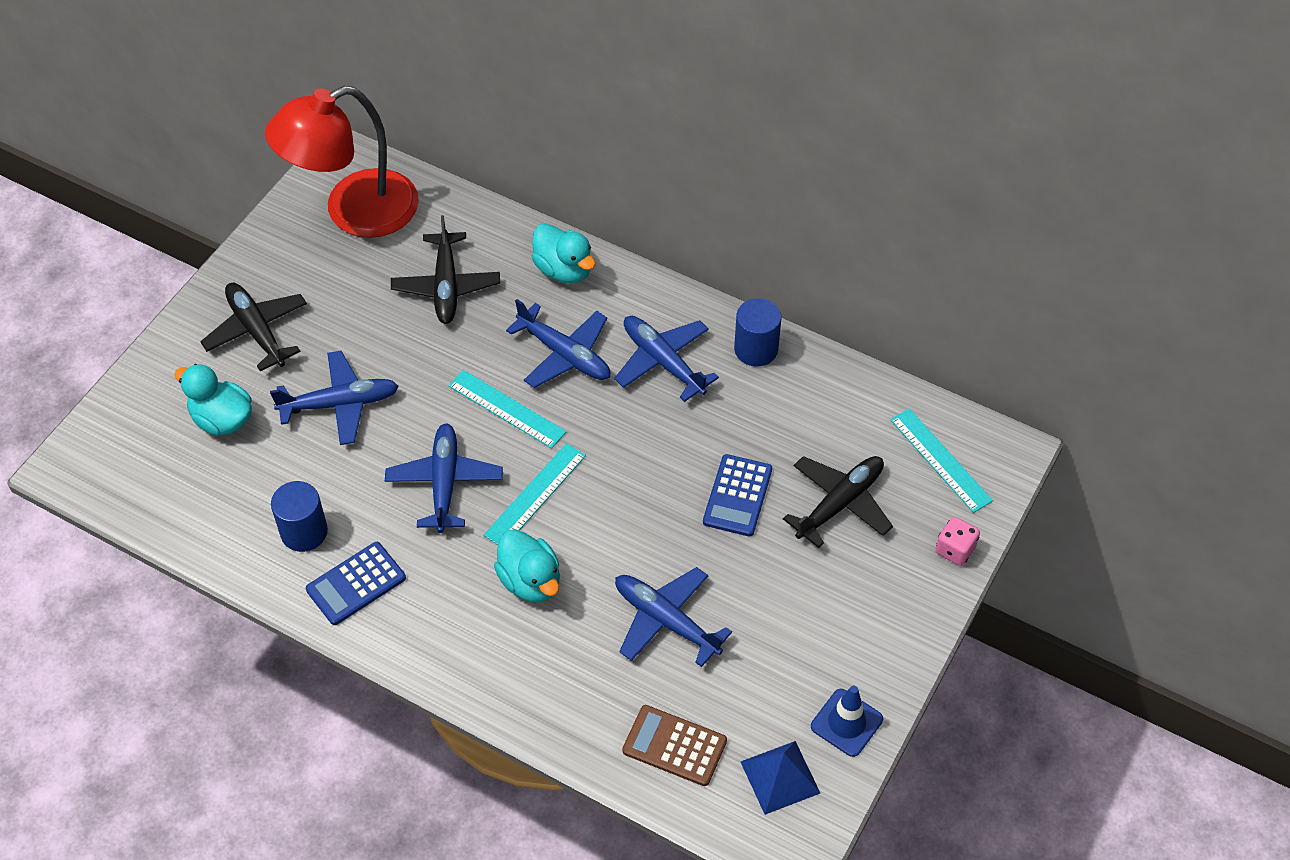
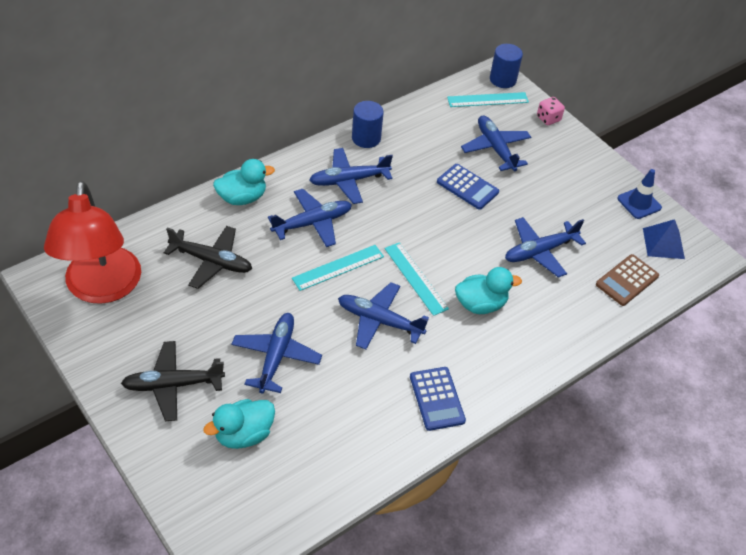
camera: 70 degrees left, 5 degrees down
(304, 532) = (377, 415): blue cylinder -> blue cylinder (503, 79)
(840, 503) = (495, 148): black plane -> blue plane

